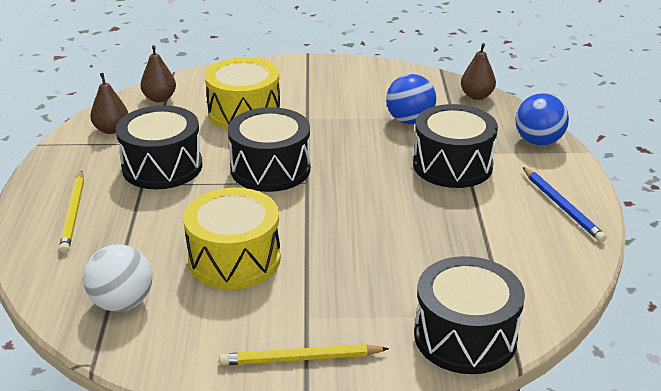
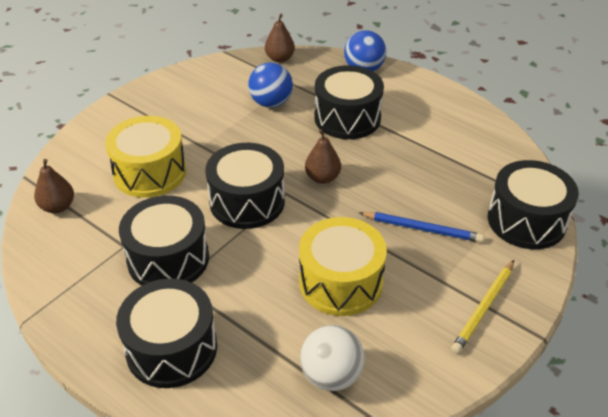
camera: 50 degrees left, 10 degrees up
(74, 213) = (171, 348): yellow pencil -> black drum
(111, 129) = (67, 261): brown pear -> brown pear (322, 178)
(562, 206) = (441, 104): blue pencil -> blue pencil (422, 229)

